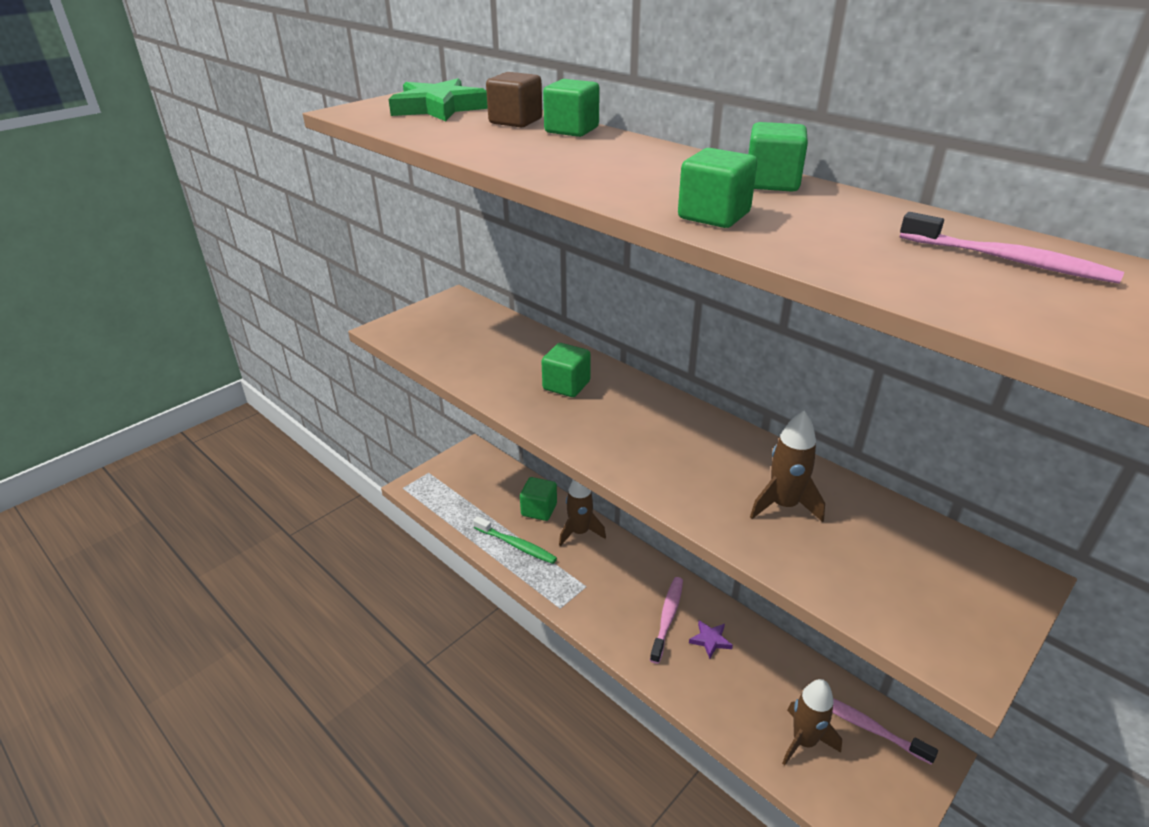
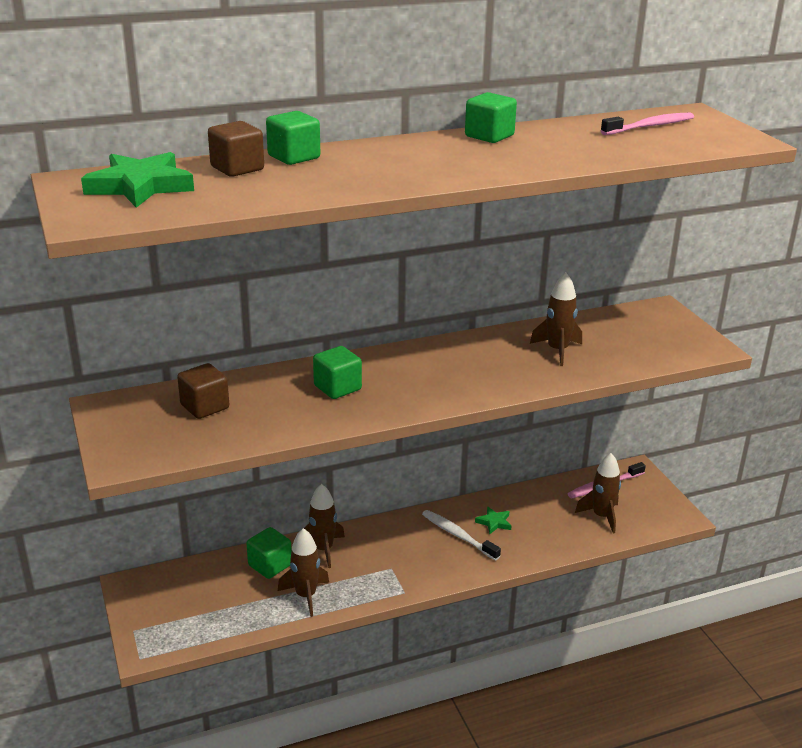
camera: 65 degrees left, 5 degrees down
(485, 336) = (205, 407): none -> brown cube
(516, 545) = (306, 595): green toothbrush -> brown rocket
(667, 618) = (458, 535): pink toothbrush -> white toothbrush
(710, 640) = (494, 522): purple star -> green star
(714, 216) = (531, 162): green cube -> none

